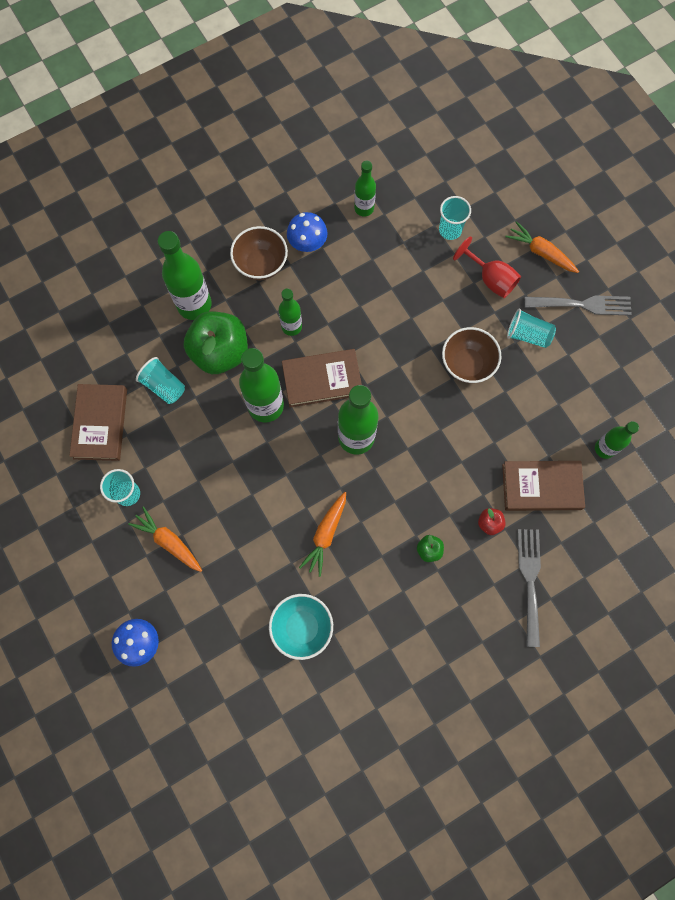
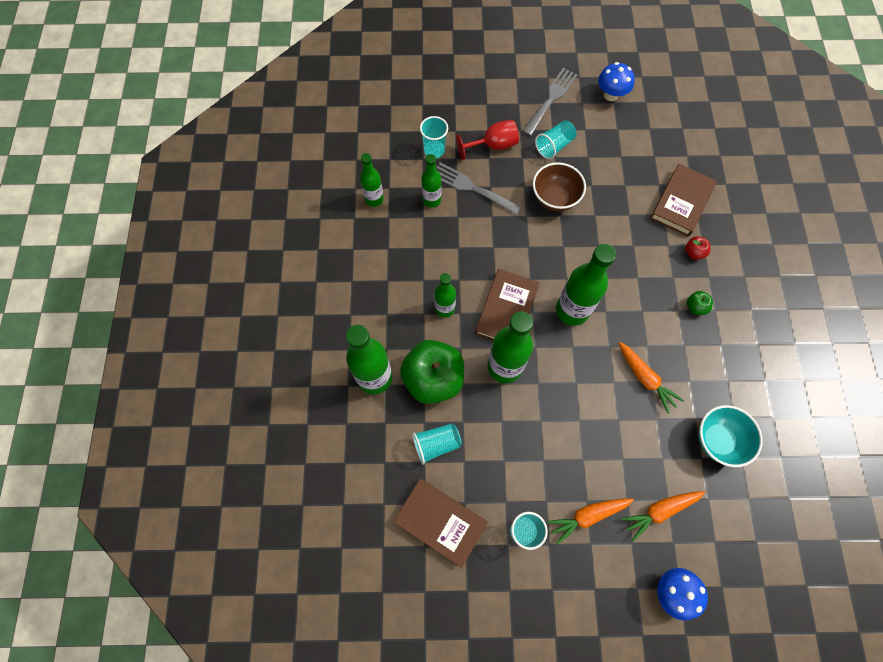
camera: 60 degrees left, 5 degrees down
(261, 264) = (372, 303): brown bowl -> none
(307, 244) = (377, 257): blue mushroom -> blue mushroom (610, 95)
(529, 580) = (752, 250): grey fork -> grey fork (472, 188)
(541, 252) = (492, 102): orange carrot -> orange carrot (660, 511)
(604, 448) = (672, 146): green bottle -> green bottle (432, 200)

